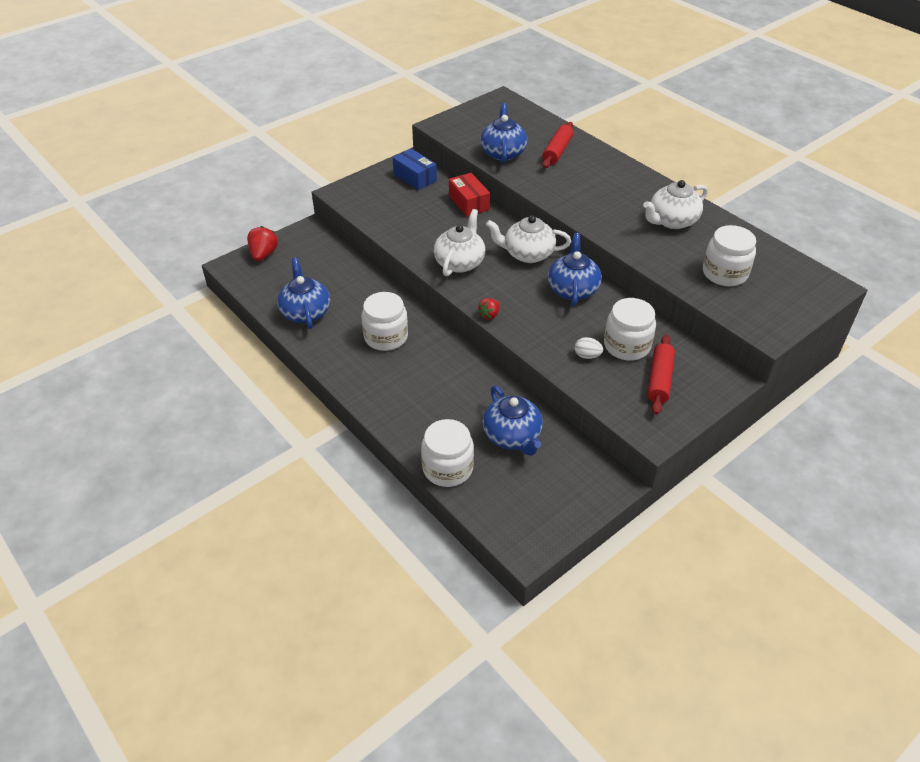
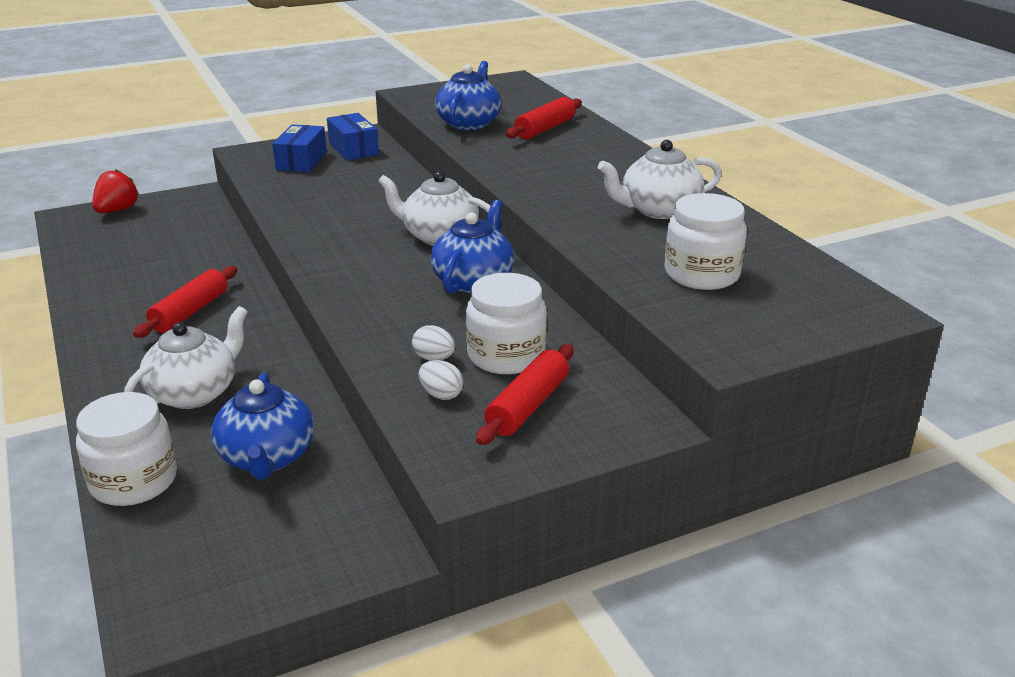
camera: 15 degrees right, 15 degrees down
(305, 312) = (111, 272): blue teapot -> none
(386, 337) = (190, 312): white jar -> red rolling pin
(387, 196) = (301, 161): none -> blue box
(460, 262) = (337, 233): white teapot -> white teapot (195, 393)
(469, 203) = (402, 178): red box -> none
(489, 315) = (328, 292): red strawberry -> none
(607, 381) = (441, 395): none -> white egg

